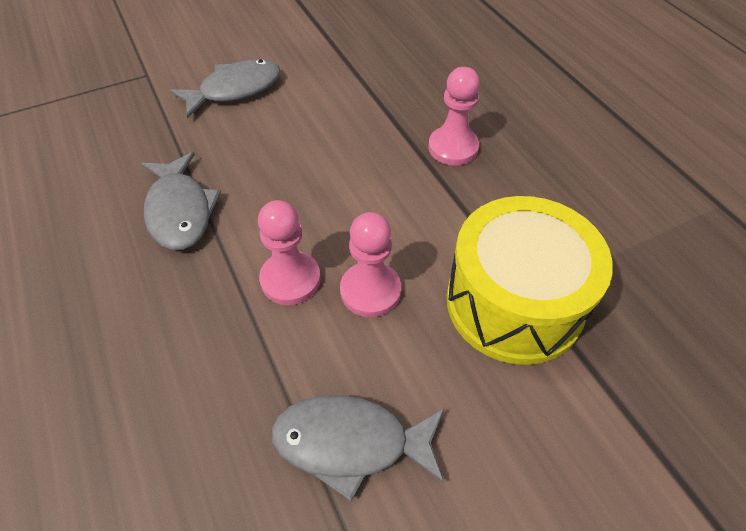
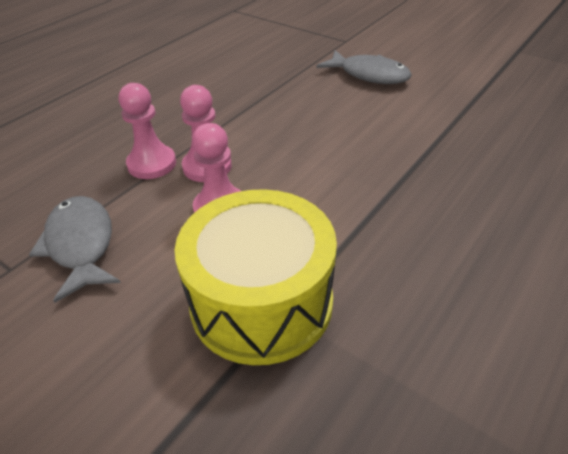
camera: 65 degrees right, 10 degrees down
(180, 211) = (235, 101): grey fish -> none
(453, 148) = (425, 202): pink pawn -> pink pawn (152, 164)

